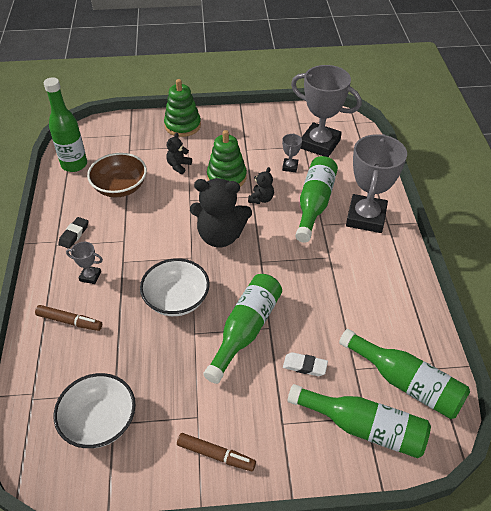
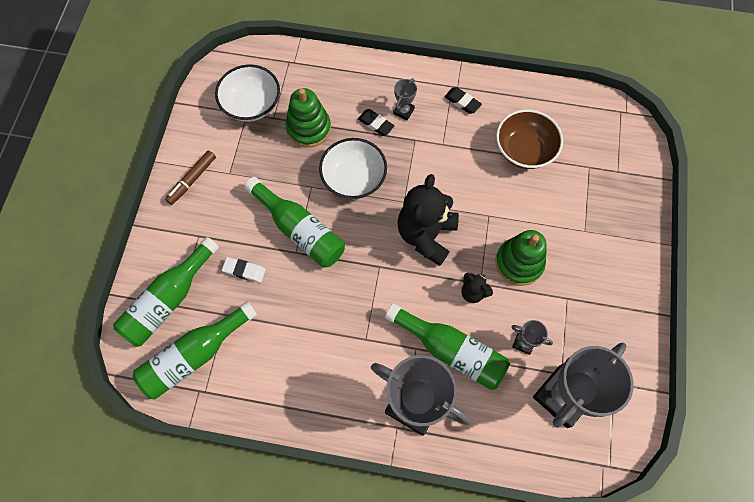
camera: 105 degrees right, 20 degrees up
(69, 321) = (356, 91): brown marker -> none
(74, 164) = (571, 110): green bottle -> none
(109, 295) = (376, 124): none -> black eraser
(178, 166) = (549, 214): black teddy bear -> none
(182, 125) = (628, 233): green stacking toy -> green stacking toy (308, 128)
(304, 366) = (244, 271): white eraser -> white eraser turned 75 degrees clockwise

